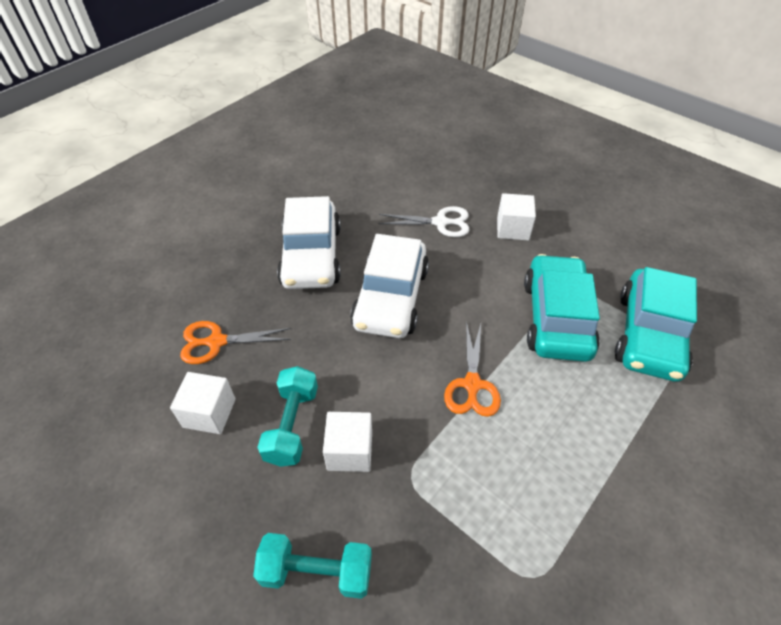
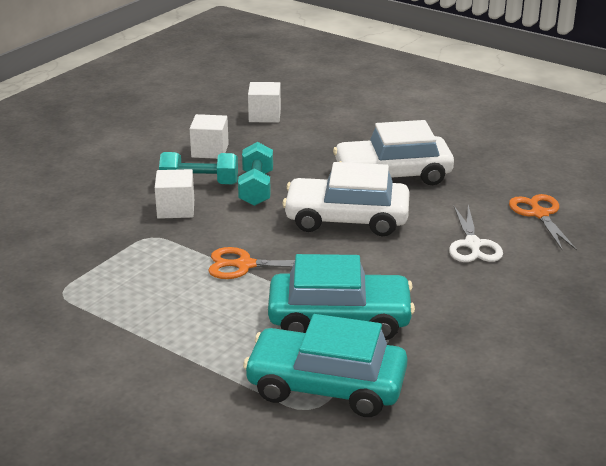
camera: 85 degrees right, 20 degrees down
(217, 342) = (278, 144): orange scissors -> orange scissors (539, 214)
(317, 571) = (82, 203): turquoise dumbbell -> turquoise dumbbell (256, 188)
(512, 228) = (482, 294): white cube -> white cube (264, 116)

